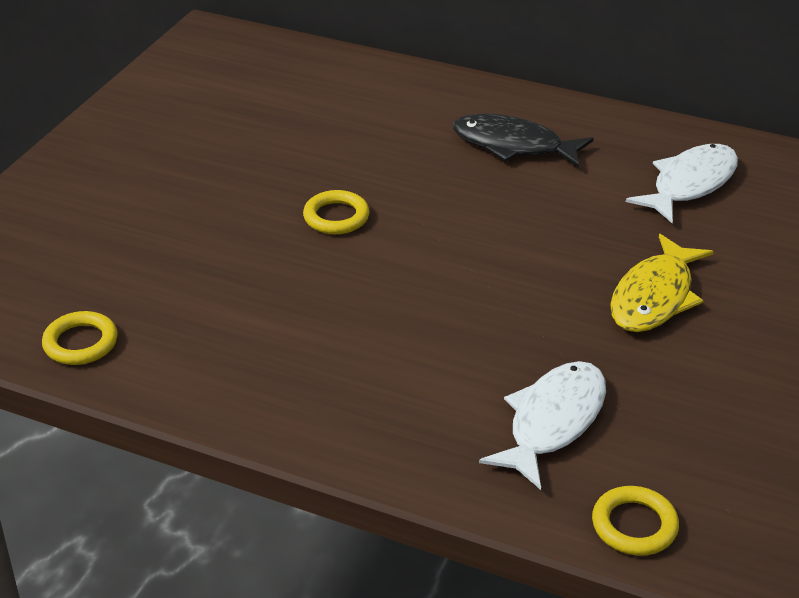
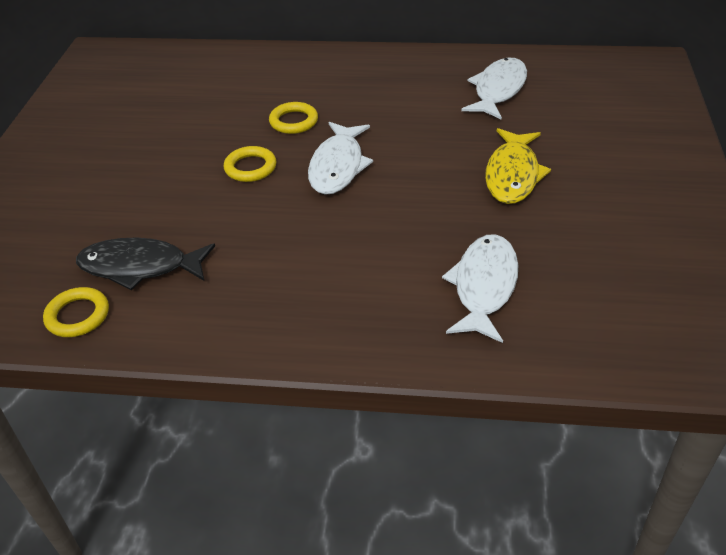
camera: 15 degrees left, 5 degrees up
(441, 238) = (338, 166): none -> white fish
(513, 145) = (361, 88): black fish -> black fish (140, 267)
(634, 525) = (582, 352): yellow ring -> yellow ring (293, 121)

